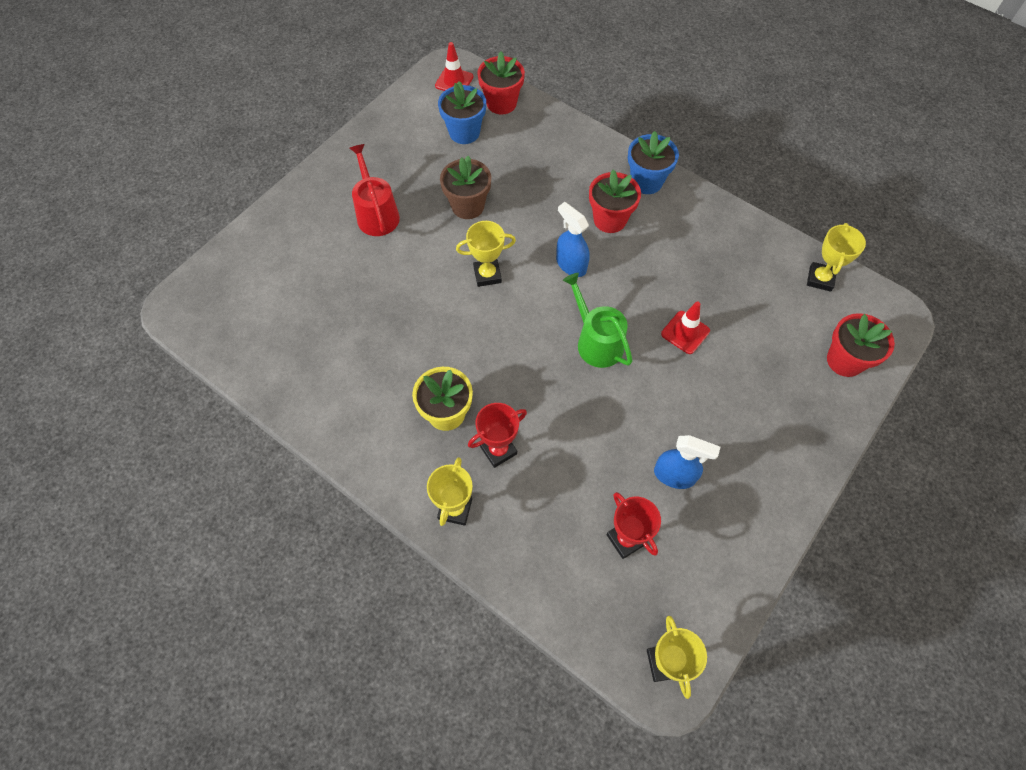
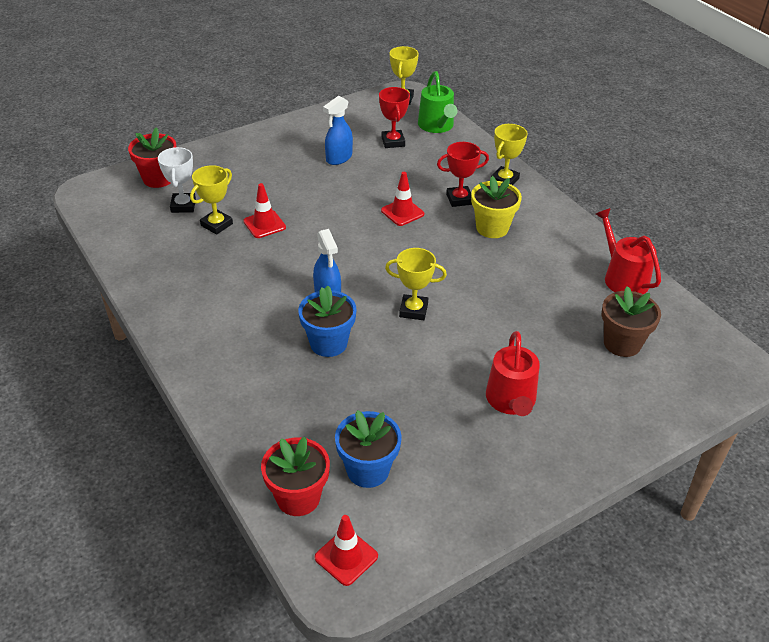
camera: 160 degrees left, 20 degrees down
(292, 385) = (622, 277): none -> red watering can
(468, 206) = (404, 379): brown flower pot -> brown flower pot (622, 343)
(553, 403) = (402, 212): none -> red traffic cone
(596, 341) = (343, 238): green watering can -> green watering can (437, 126)
(609, 219) = (262, 323): red flower pot -> none
(646, 181) = (195, 347): blue flower pot -> blue flower pot (328, 343)
(674, 475) = (338, 158): blue spray bottle -> blue spray bottle turned 90 degrees counterclockwise
(784, 329) = (183, 206): none -> white trophy
(820, 279) = (117, 227): yellow trophy -> yellow trophy (216, 225)

